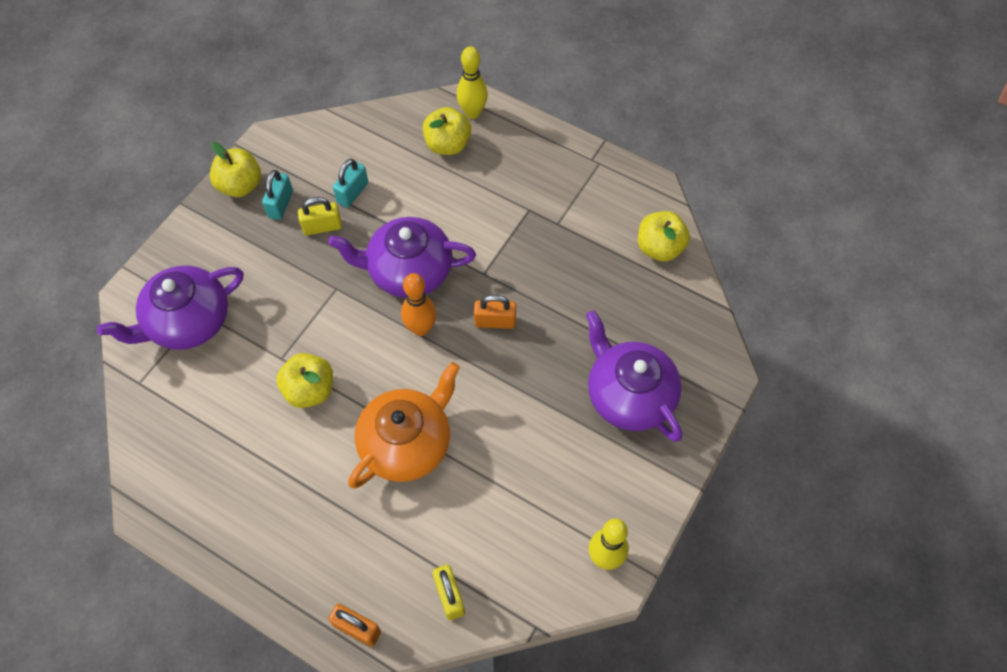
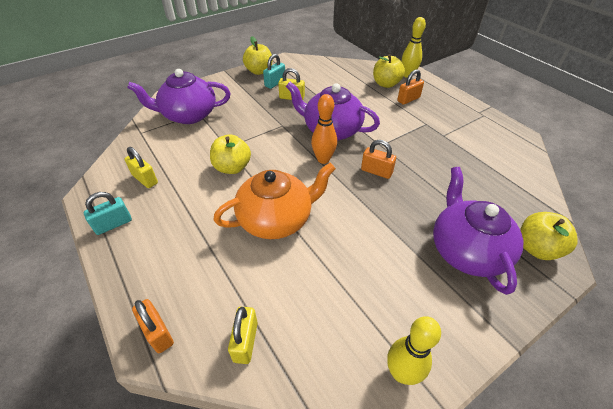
camera: 25 degrees right, 15 degrees down
(205, 456) = (145, 179): none -> yellow padlock
(352, 193) = (318, 89): turquoise padlock -> turquoise padlock (113, 224)
(490, 168) = (408, 99): none -> orange padlock
(659, 248) = (518, 168): yellow apple -> yellow apple (536, 248)

